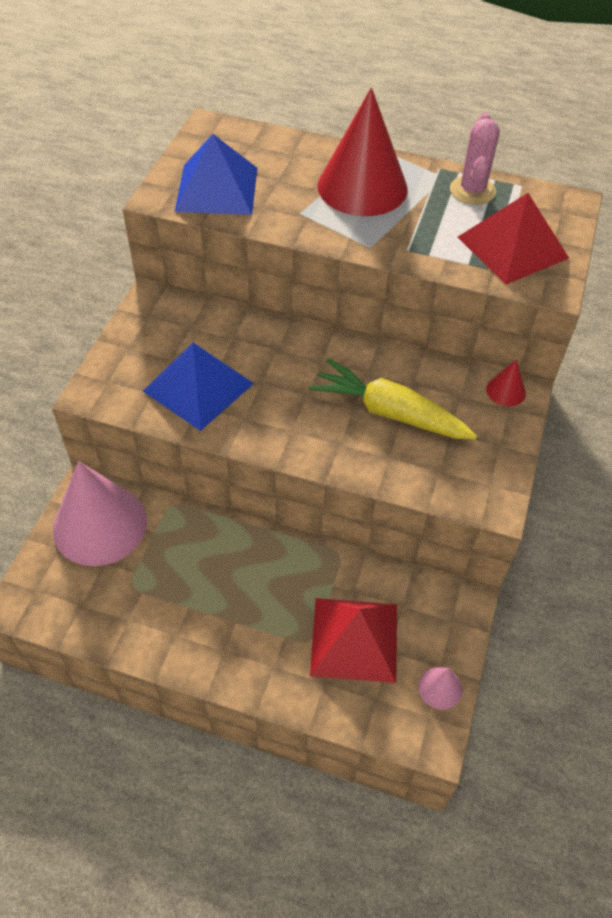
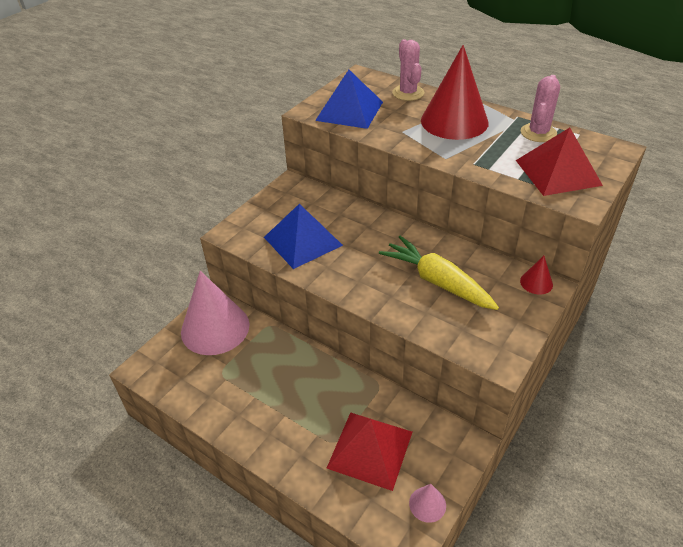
camera: 20 degrees right, 10 degrees down
(286, 149) = (408, 93): none -> pink cactus

